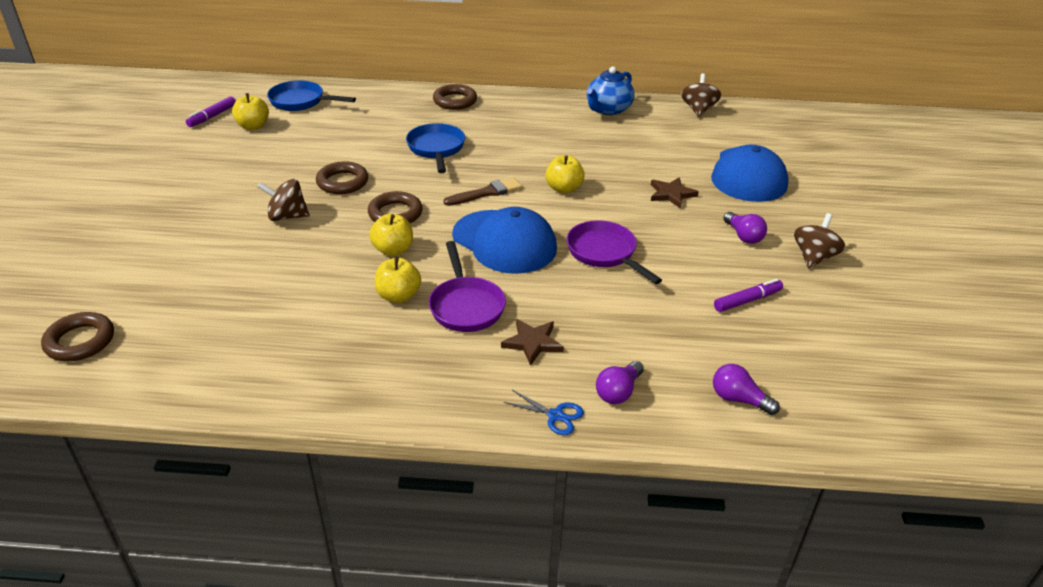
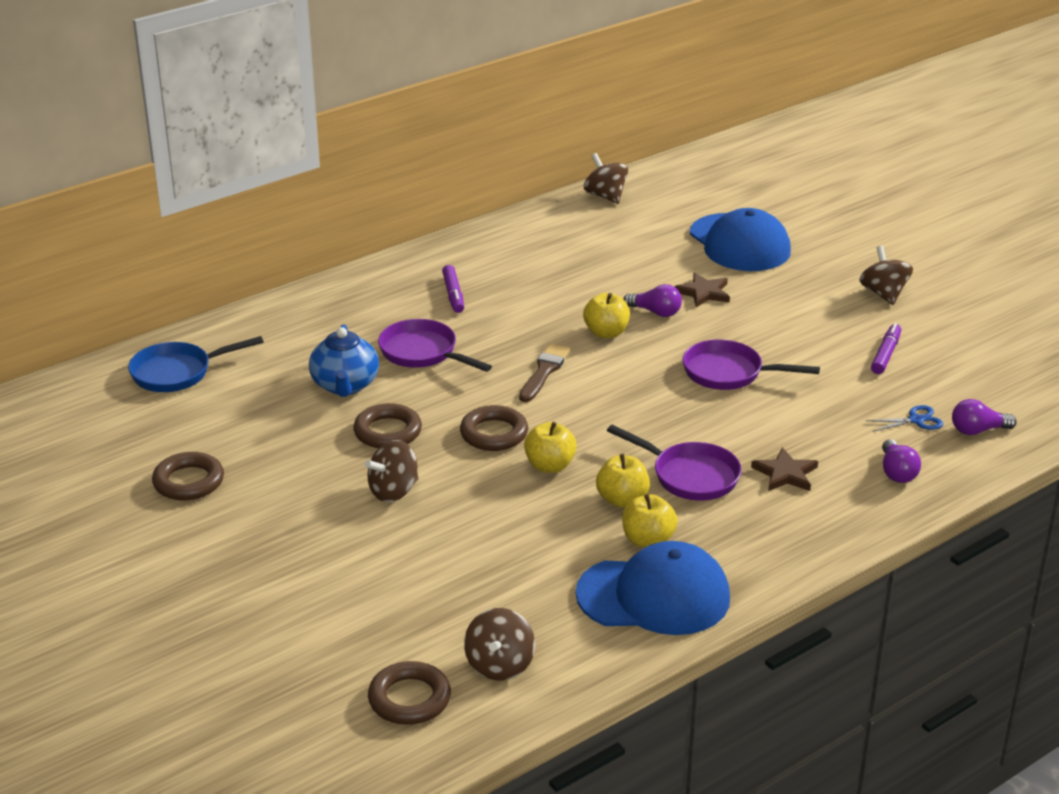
camera: 40 degrees left, 5 degrees down
(154, 354) = (500, 665): none -> brown spinning top
(212, 116) = (101, 438): purple marker -> purple marker (453, 295)
(253, 126) = (175, 425): yellow apple -> yellow apple (648, 540)
(436, 149) = (423, 353): blue pan -> purple pan
(455, 101) = (352, 293): brown ring -> brown ring (188, 482)
(504, 242) = (633, 407): blue cap -> blue cap (654, 596)
(555, 415) = (881, 514): blue scissors -> blue scissors (916, 420)
(608, 109) = (522, 233): blue teapot -> blue teapot (345, 386)
(743, 236) = (811, 302): purple light bulb -> purple light bulb (656, 312)

